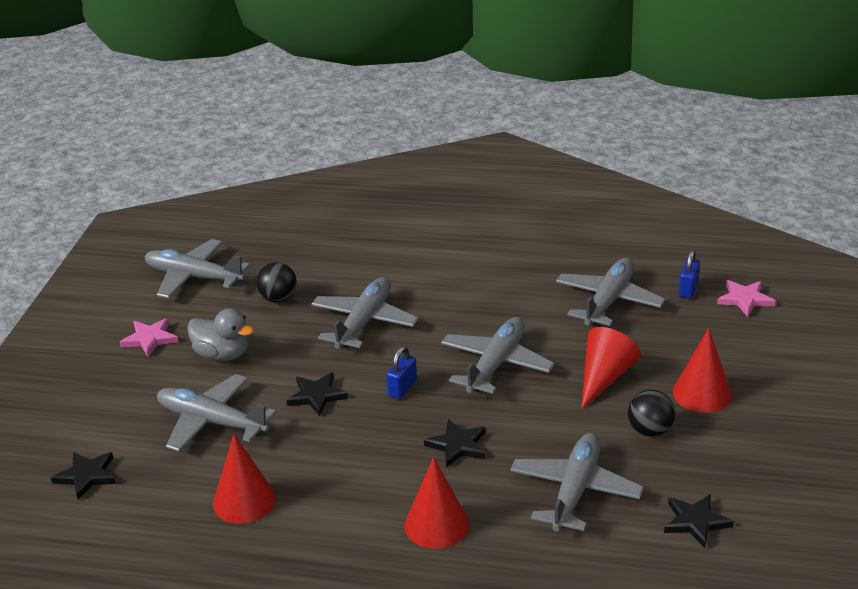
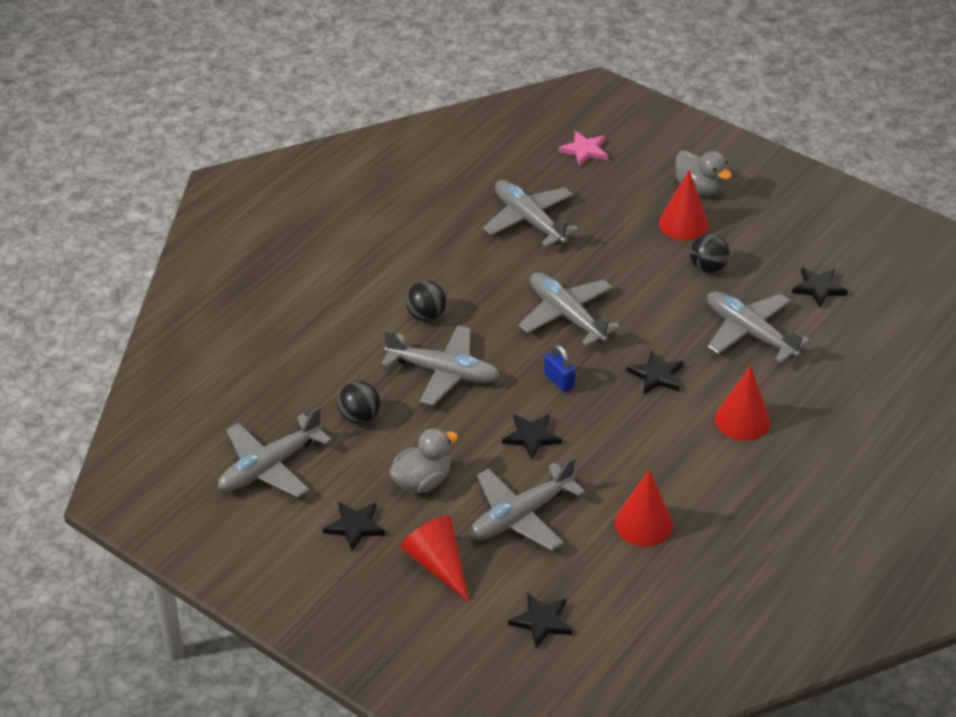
camera: 65 degrees left, 10 degrees up
(150, 339) = (355, 526): pink star -> black star
(364, 322) = (444, 372): grey plane -> grey plane turned 150 degrees clockwise
(429, 289) = (426, 315): none -> black ball
(604, 377) = (628, 264): red cone -> red cone (437, 564)
(688, 289) = (548, 172): blue padlock -> none
(770, 387) = (699, 188): none -> grey duck

